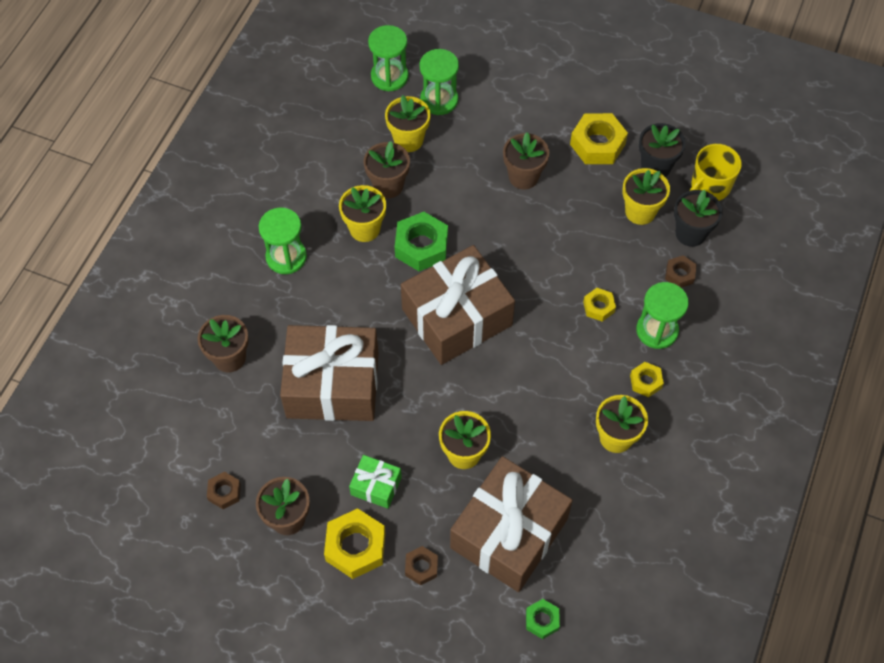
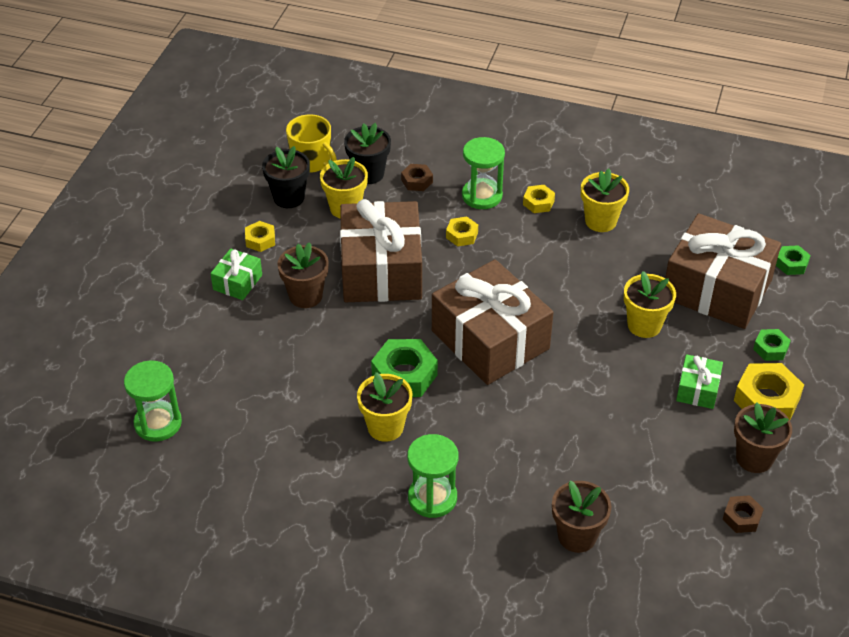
camera: 95 degrees left, 15 degrees down
(332, 384) = (591, 436): brown gift -> brown gift (381, 270)
(388, 185) = (323, 411): brown flower pot -> none
(408, 140) = (256, 397): yellow flower pot -> none
(421, 567) = (770, 348): brown nut -> green nut
(439, 100) = (196, 374): green hourglass -> none
(544, 127) = (237, 282): none -> green gift
(597, 144) = (260, 240): yellow nut -> yellow nut, size x0.55

